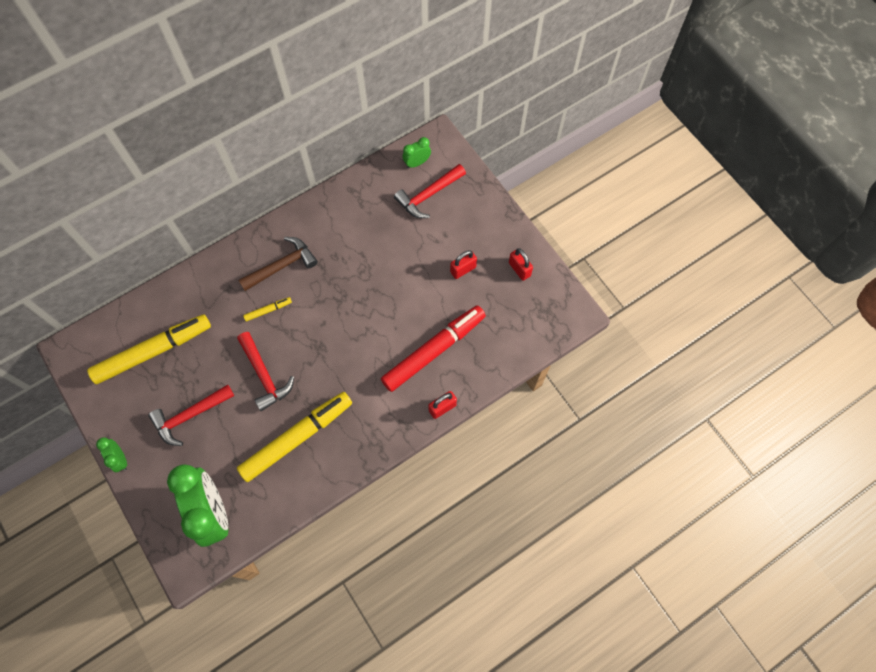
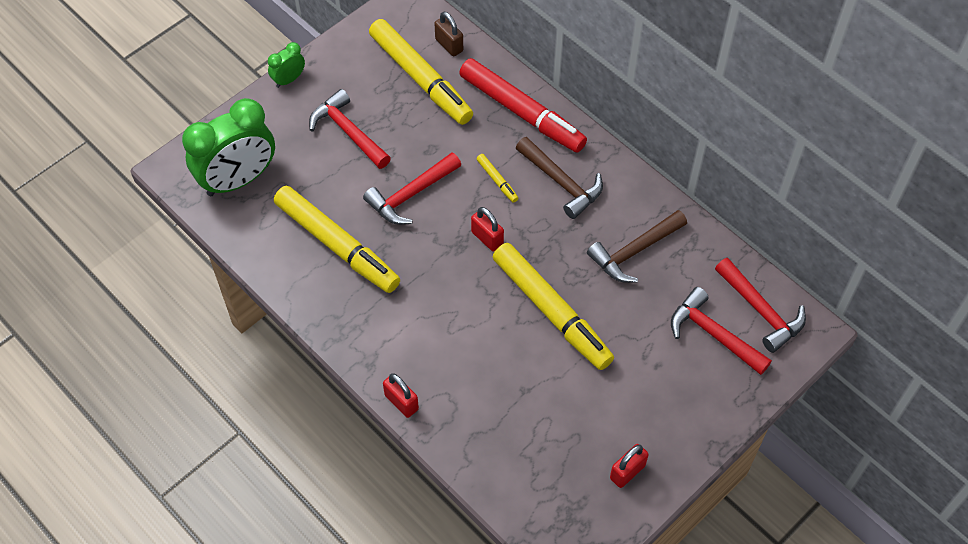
camera: 80 degrees right, 10 degrees down
(126, 324) = (449, 45): none -> brown padlock
(353, 230) = (634, 252): none -> brown hammer
(389, 293) = (551, 311): none -> yellow marker
(417, 163) = (761, 311): green clock -> red hammer
(433, 350) = (480, 379): red marker -> red marker (522, 112)
(463, 269) = (608, 397): red padlock -> red padlock (487, 238)

